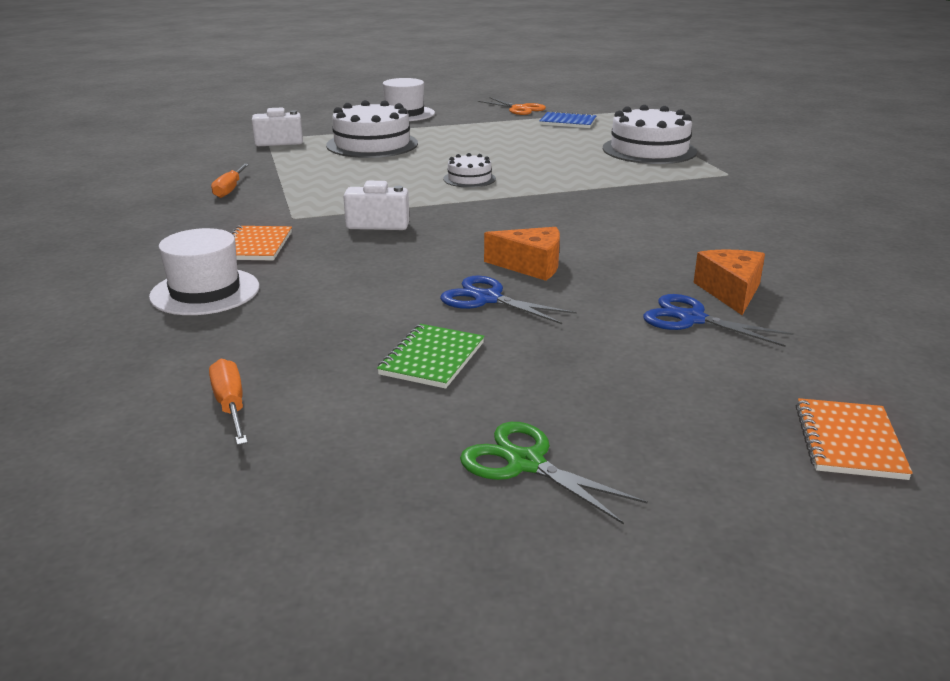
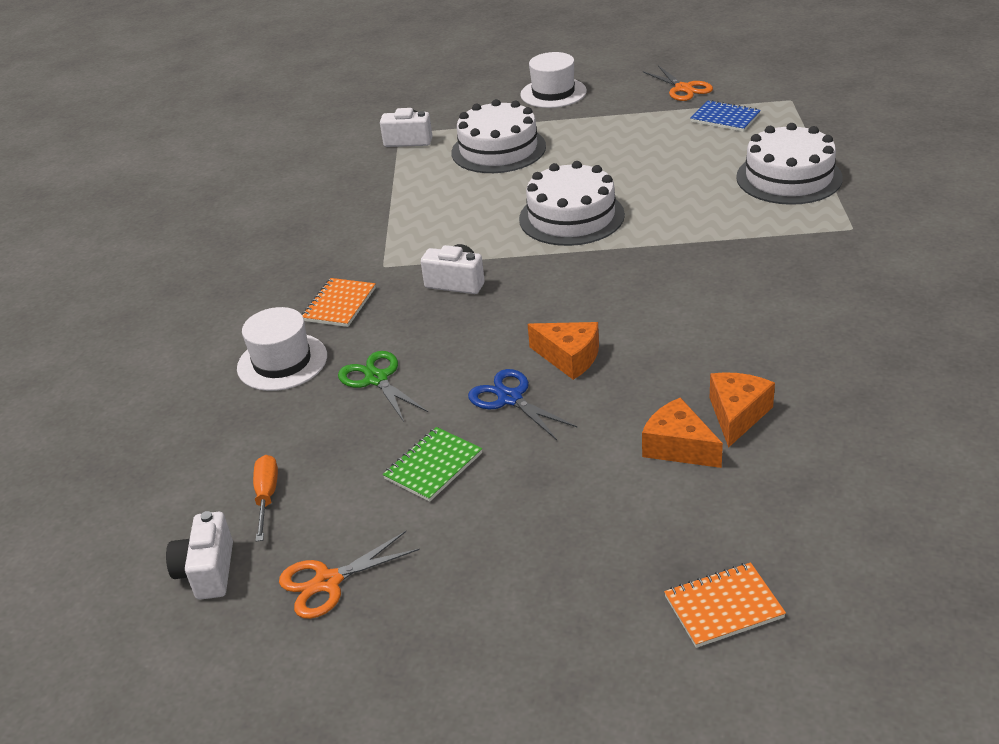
camera: 20 degrees right, 10 degrees up
(172, 490) = (207, 571): none -> white camera
(230, 189) = (341, 217): orange screwdriver -> none
(352, 480) = (328, 582): none -> orange scissors
(469, 179) = (571, 217): white cake -> white cake, size x1.96
(525, 463) = (456, 587): green scissors -> green scissors (376, 379)
(692, 319) = (678, 447): blue scissors -> orange cheese
(849, 441) = (723, 607): orange notebook -> orange notebook turned 45 degrees clockwise

